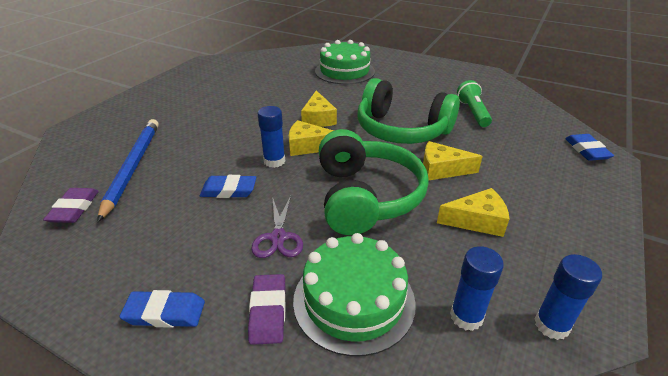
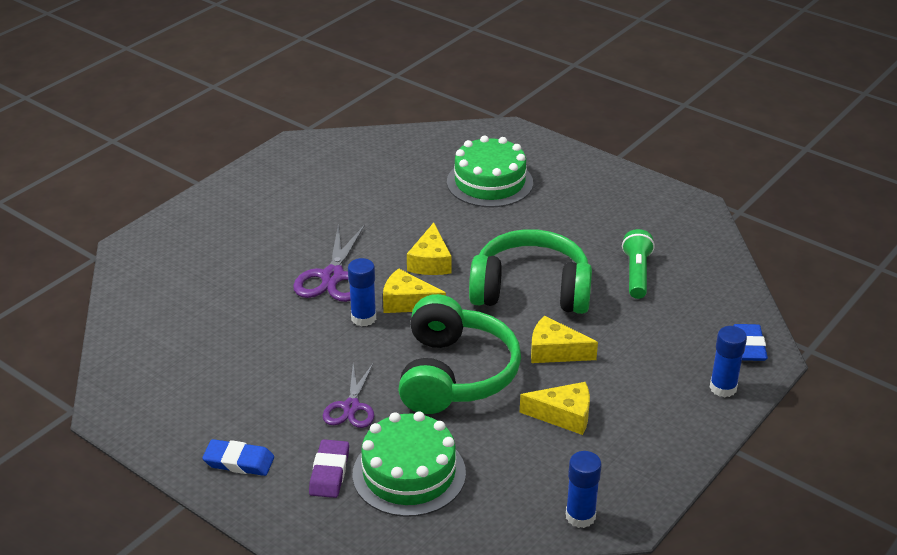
camera: 10 degrees right, 0 degrees up
(74, 208) = (147, 351): purple eraser -> none
(132, 167) = (203, 308): blue pencil -> none
(229, 190) = (307, 349): blue eraser -> none
(243, 135) = (332, 277): none -> purple scissors
(402, 130) = (531, 291): green headphones -> green headphones turned 150 degrees clockwise
(466, 316) = (506, 500): blue glue stick -> blue glue stick (723, 388)

